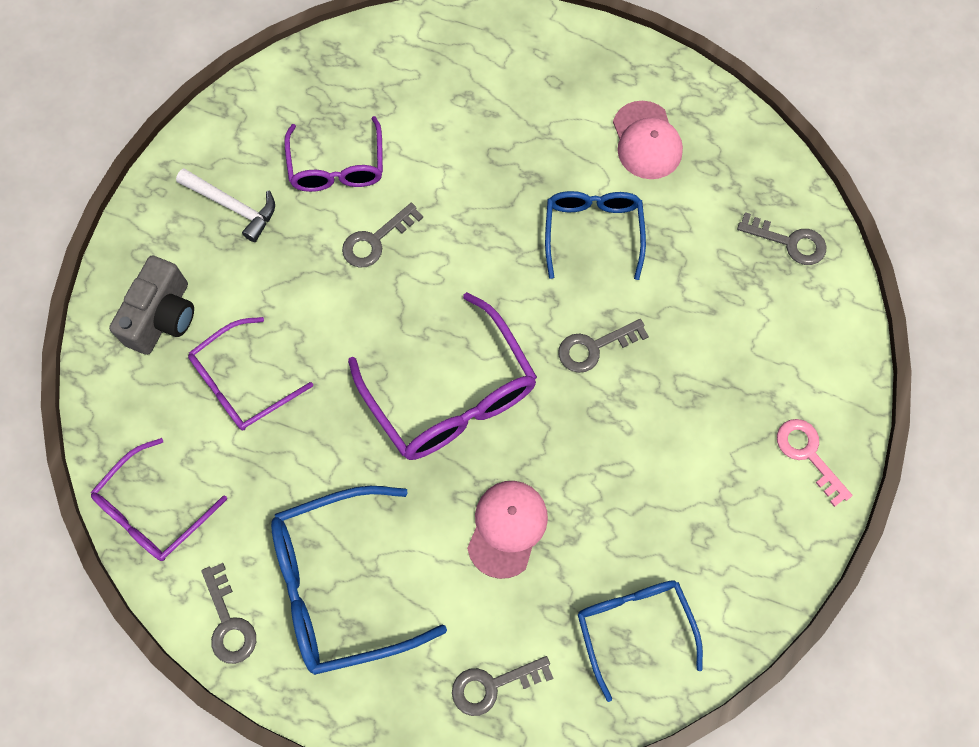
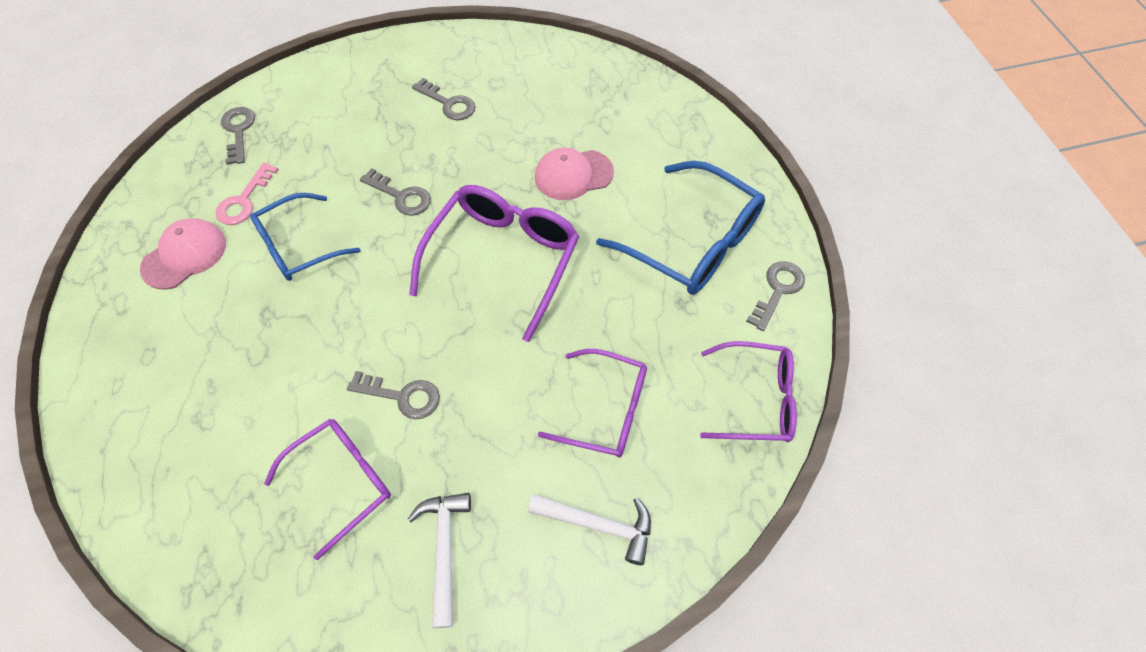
camera: 125 degrees left, 10 degrees down
(163, 317) = (599, 525): grey camera -> white hammer
(492, 685) = (674, 130): grey key -> grey key (449, 103)
(634, 626) = (579, 86): blue glasses -> none
(808, 454) = (402, 59): pink key -> pink key (244, 200)

